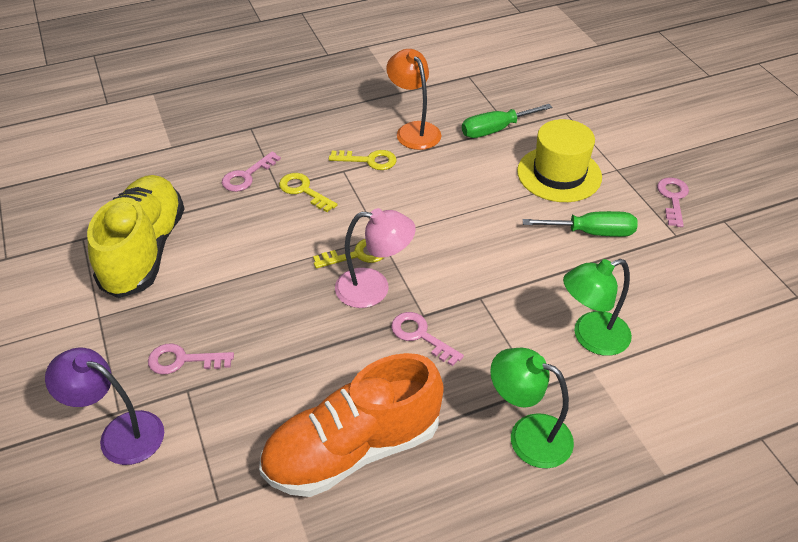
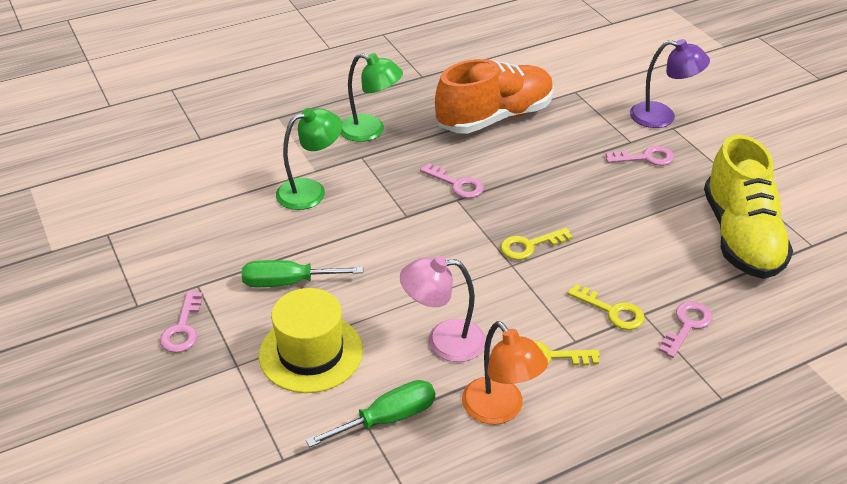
camera: 175 degrees right, 5 degrees down
(374, 288) = (505, 217): pink lamp -> pink lamp (443, 341)

